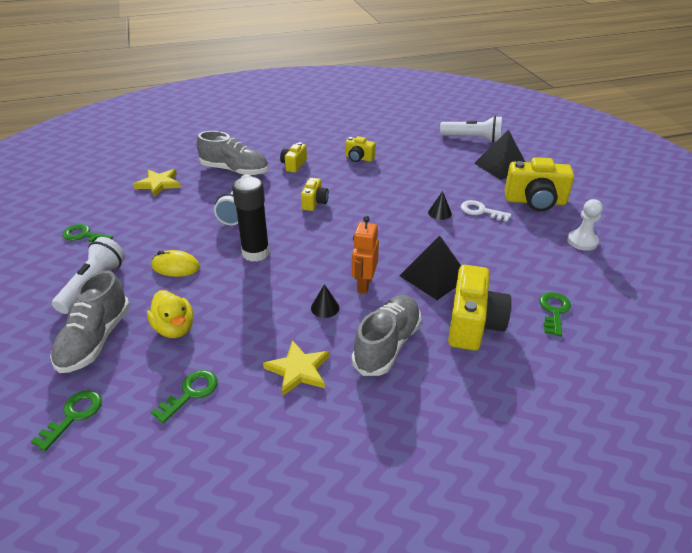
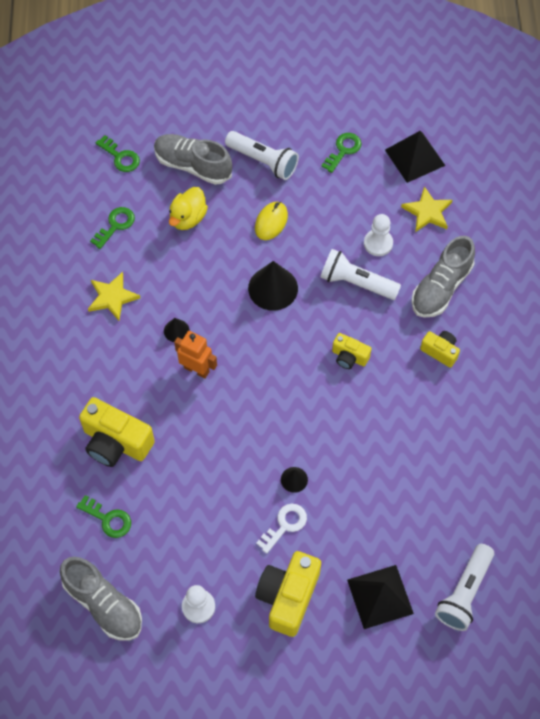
camera: 105 degrees right, 25 degrees up
(174, 328) = (188, 218): yellow duck -> yellow duck turned 45 degrees counterclockwise
(190, 393) = (115, 225): green key -> green key turned 105 degrees counterclockwise
(195, 203) = (378, 243): none -> white pawn
(255, 253) = (273, 288): black glue stick -> black cone
(358, 158) = (440, 428): yellow camera -> none
(387, 345) = (116, 366): grey shoe -> grey shoe (103, 604)
(434, 276) = (189, 434): black pyramid -> black pyramid (415, 157)

